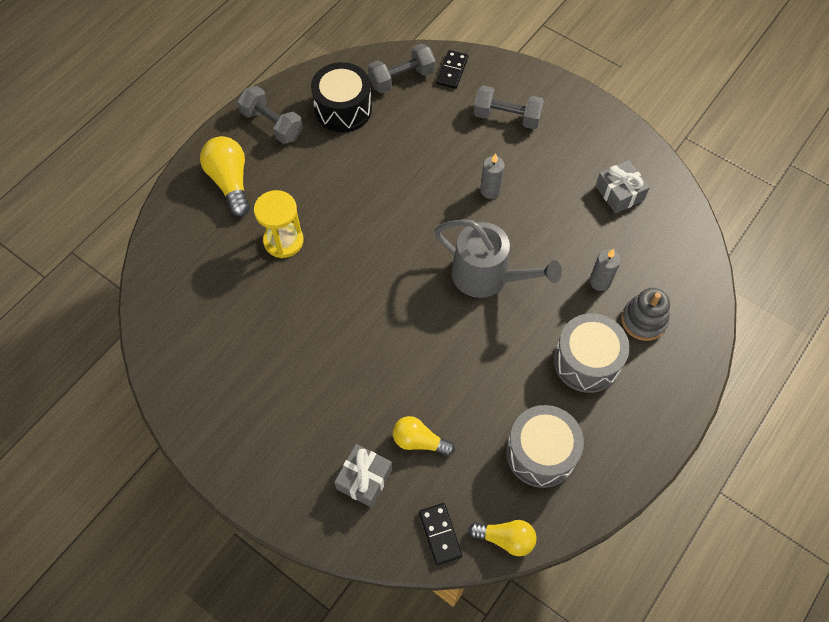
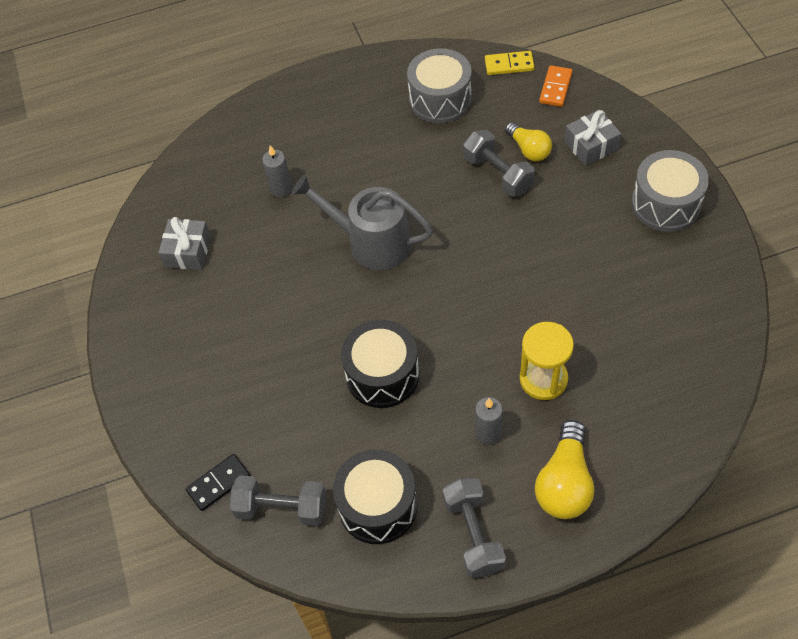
camera: 140 degrees left, 5 degrees down
(400, 184) = (382, 375): none -> black drum
(440, 534) = (555, 88): black domino -> orange domino
(487, 276) = (372, 242): grey watering can -> grey watering can turned 45 degrees counterclockwise
(490, 190) = (300, 319): grey candle -> grey candle (488, 433)
(505, 539) = (509, 65): yellow light bulb -> yellow domino
(507, 117) = (214, 389): grey dumbbell -> grey dumbbell (498, 174)
(586, 361) = (349, 139): grey drum -> grey drum (665, 204)
(643, 320) = (276, 144): grey stacking toy -> none

